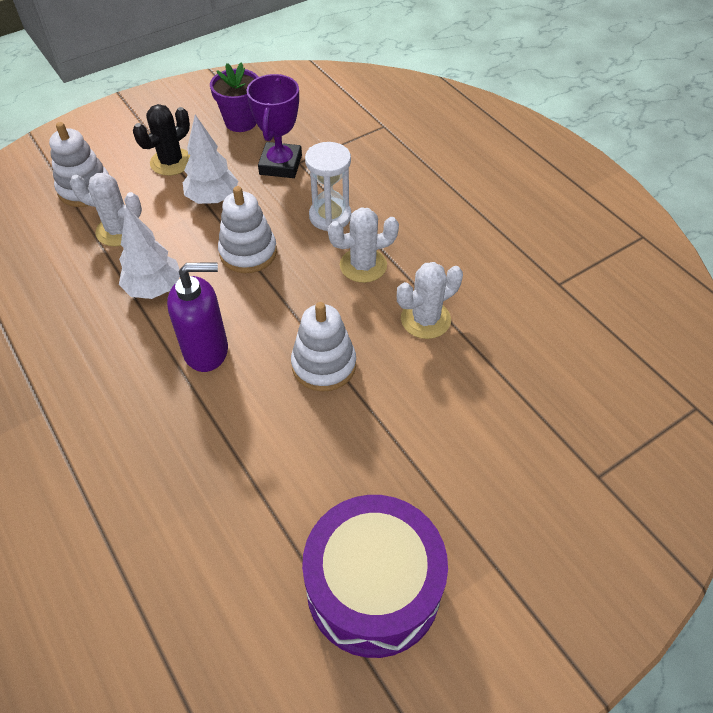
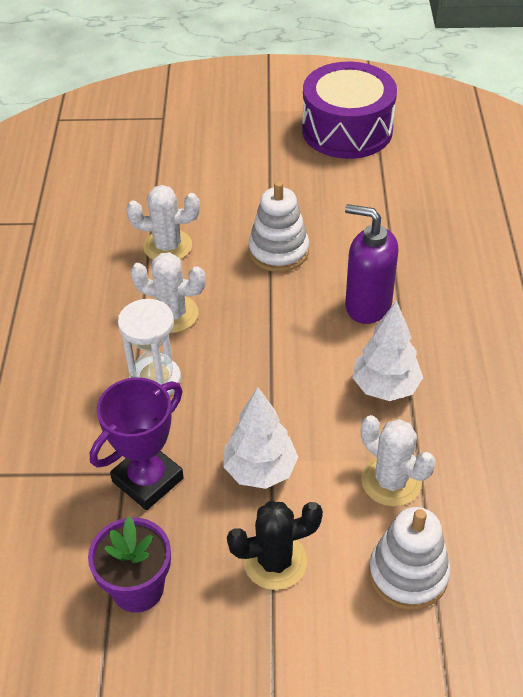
camera: 145 degrees left, 5 degrees down
(248, 252) = (268, 381): white stacking toy -> none

